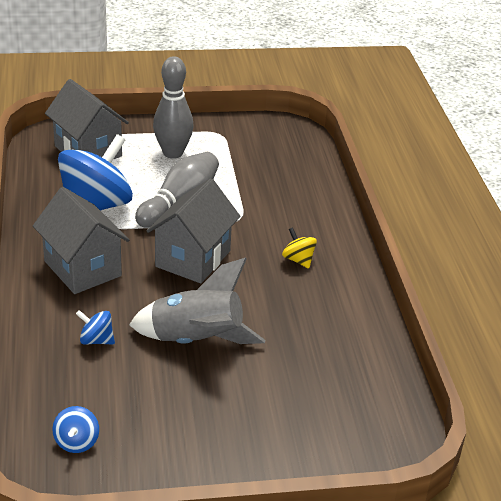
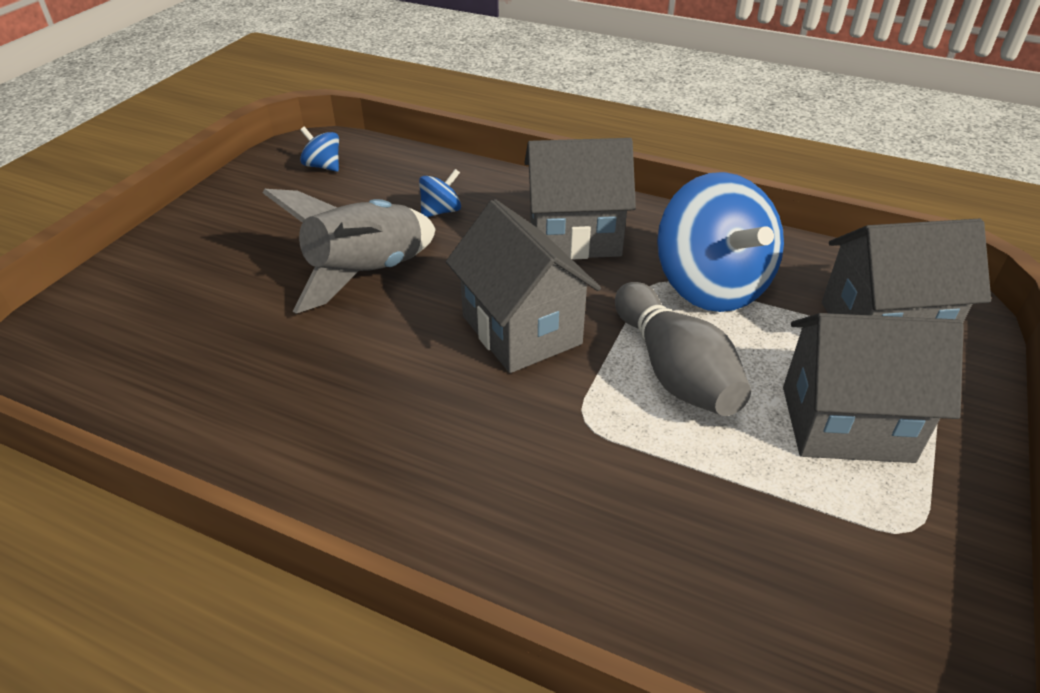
camera: 125 degrees right, 5 degrees up
(173, 153) = (846, 423): grey bowling pin -> grey house
(298, 260) = (424, 441): yellow spinning top -> none

